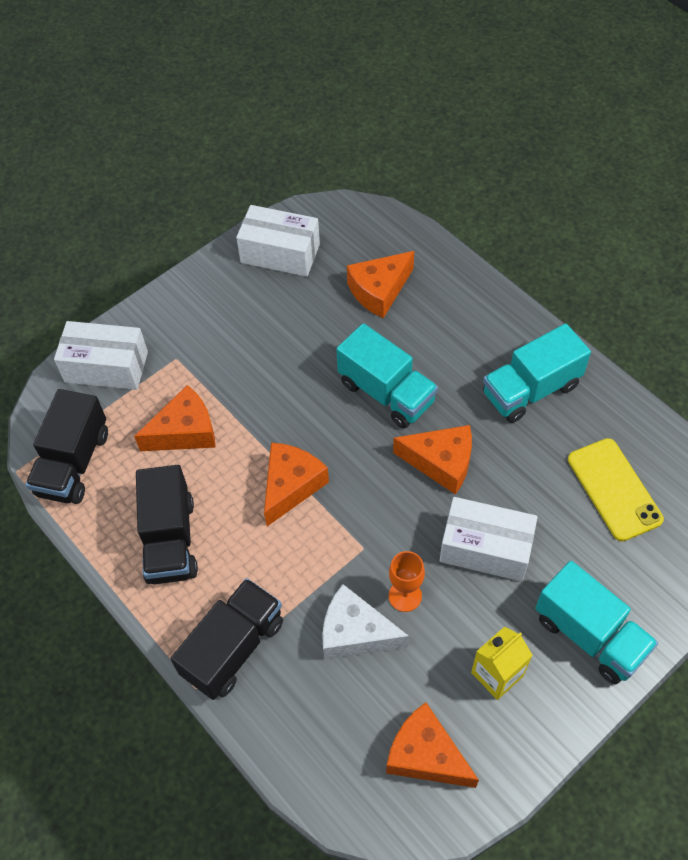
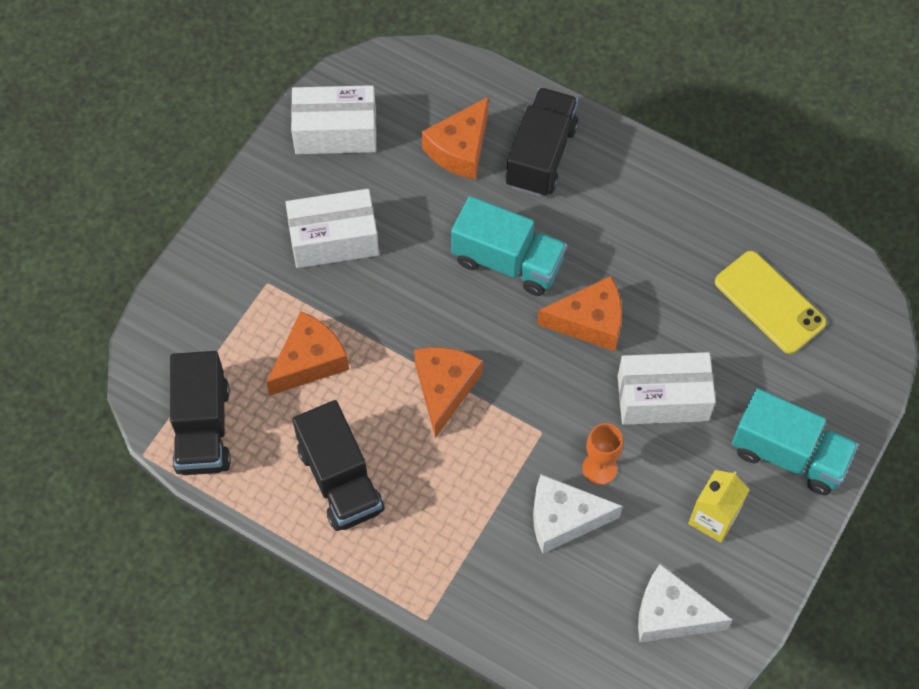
camera: 20 degrees left, 5 degrees up
(106, 367) = (194, 313): white box -> white box (334, 240)
(233, 647) = (447, 569): black truck -> black truck (541, 156)
(425, 755) = (671, 614): orange cheese -> white cheese
(531, 390) = (655, 219): turquoise truck -> none

